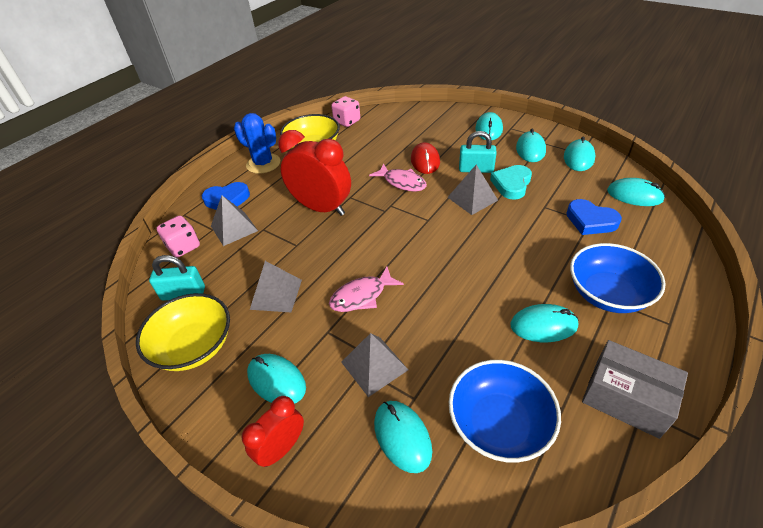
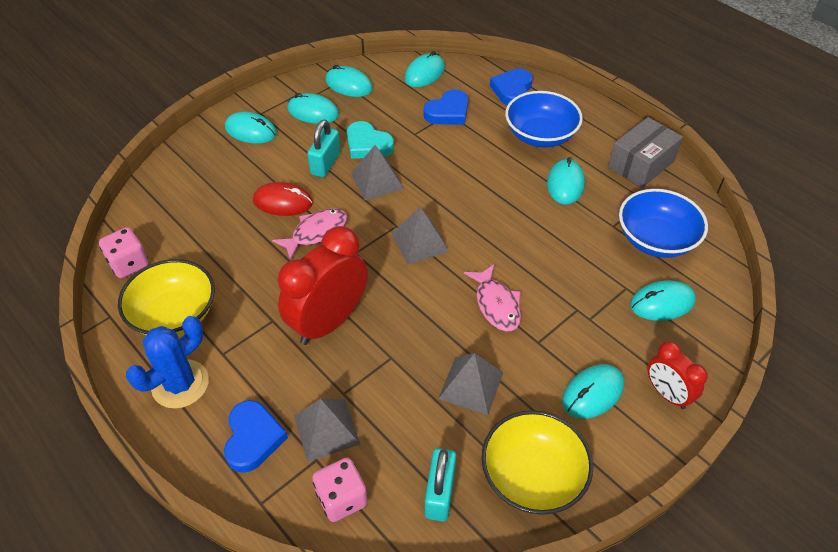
camera: 80 degrees left, 5 degrees up
(374, 365) = (587, 309): grey pyramid -> grey pyramid (420, 242)
(665, 260) = (512, 90): none -> blue heart

